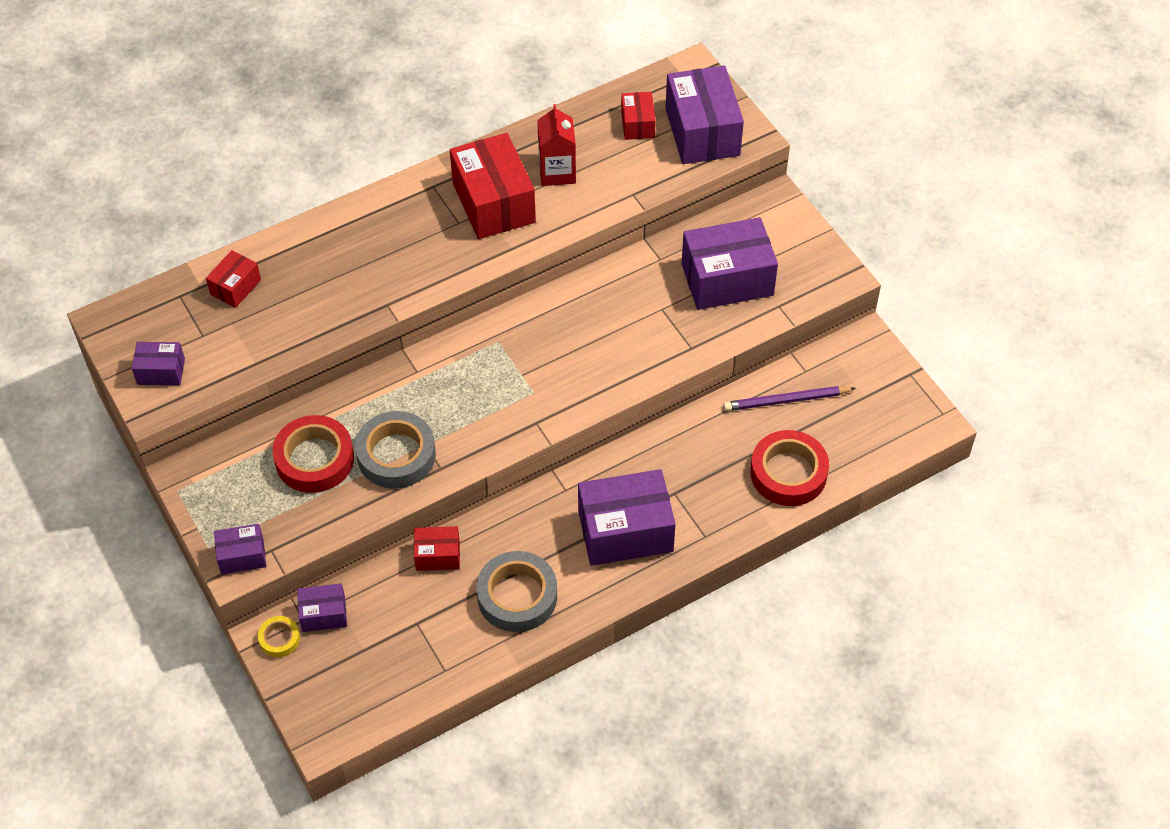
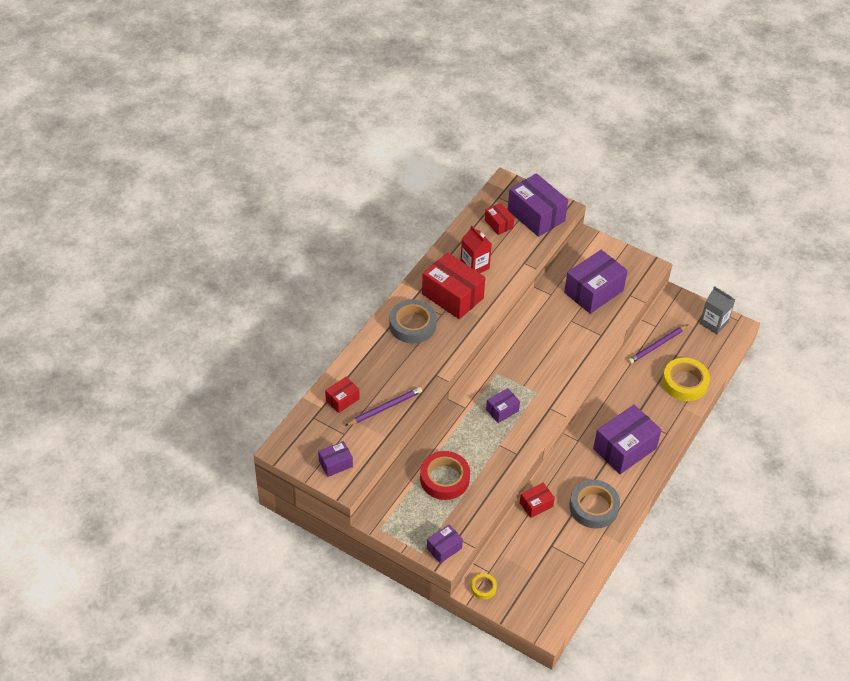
camera: 30 degrees left, 5 degrees down
(235, 287) = (342, 399): red box -> red box turned 45 degrees clockwise
(283, 322) = (385, 408): none -> purple pencil
(323, 614) = (498, 563): purple box -> purple box (502, 410)
(396, 455) = (488, 457): grey tape -> grey tape (412, 325)
(788, 473) = (684, 382): red tape -> yellow tape
(900, 402) = (713, 323): none -> grey carton

